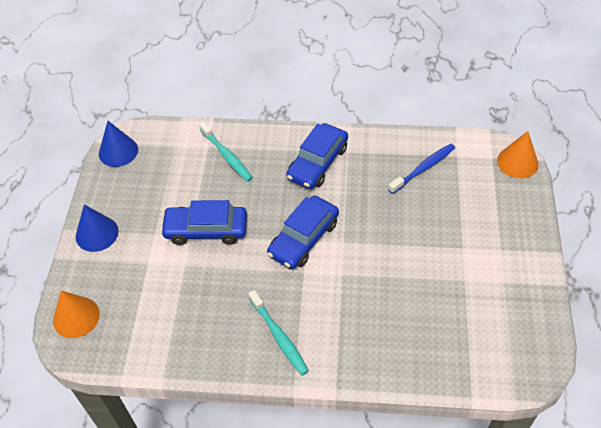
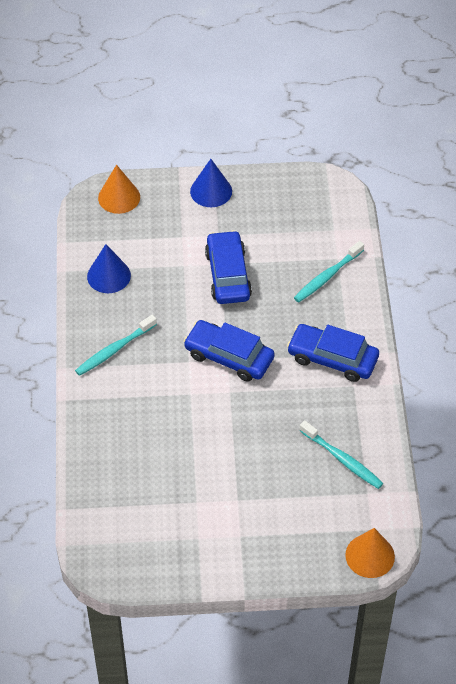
camera: 80 degrees right, 0 degrees up
(118, 151) = (316, 185): blue cone -> blue cone (109, 276)
(423, 168) = (342, 459): blue toothbrush -> turquoise toothbrush

